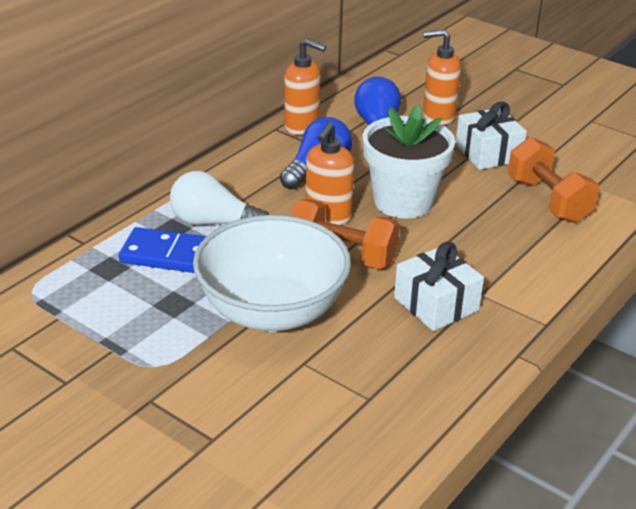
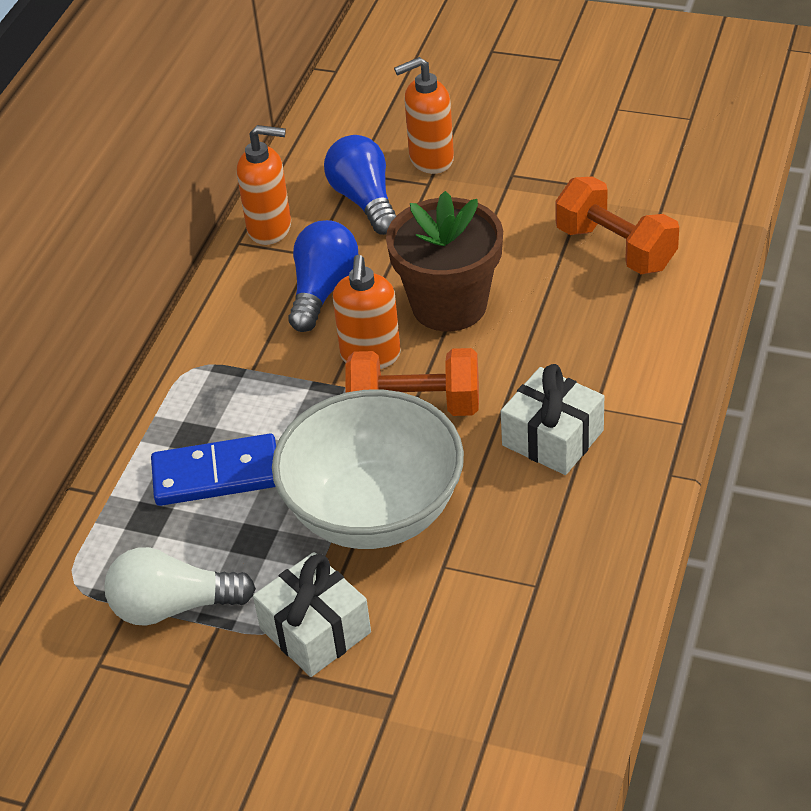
camera: 15 degrees left, 10 degrees up
(214, 223) = (239, 411): white light bulb -> white light bulb (174, 606)
(403, 201) = (449, 305): white flower pot -> brown flower pot
(488, 153) = (516, 199): white gift -> white gift (315, 630)

